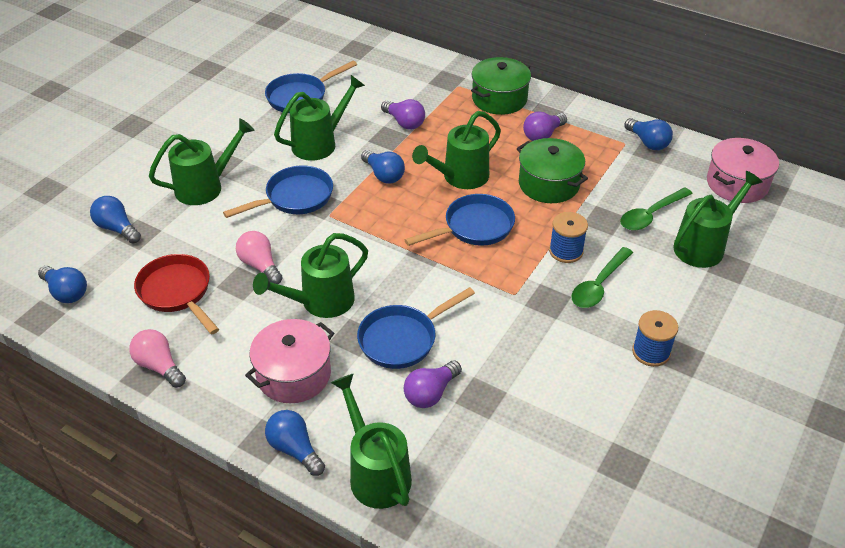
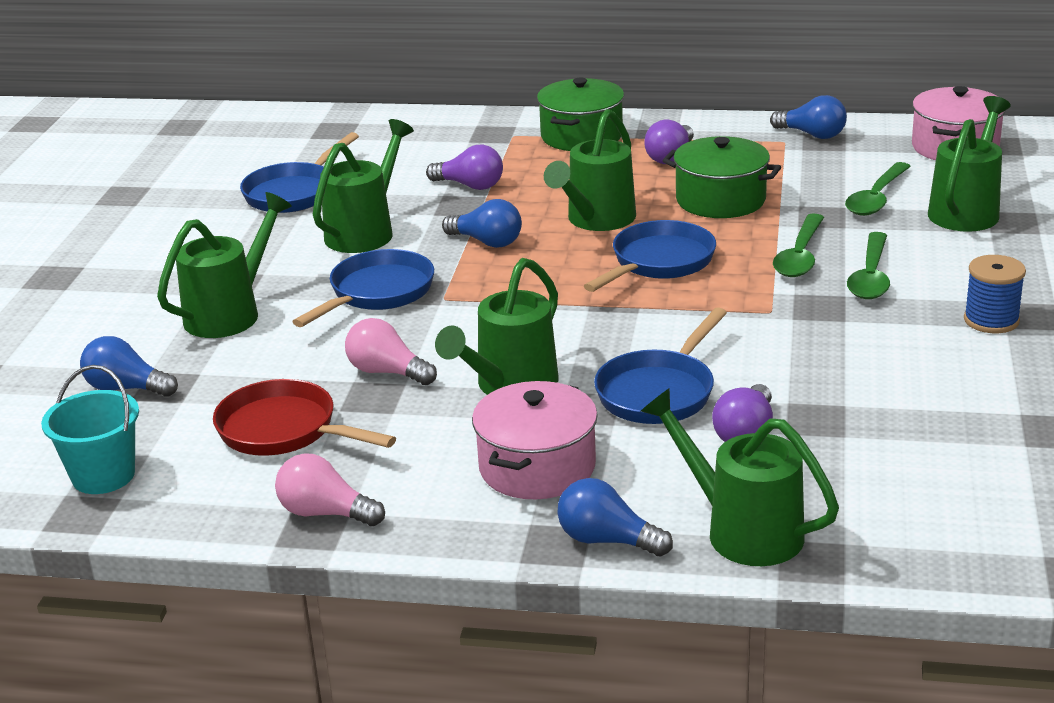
camera: 20 degrees left, 15 degrees down
(66, 292) = (103, 476): blue light bulb -> turquoise bucket
(566, 251) = (800, 256): blue spool -> green spoon

